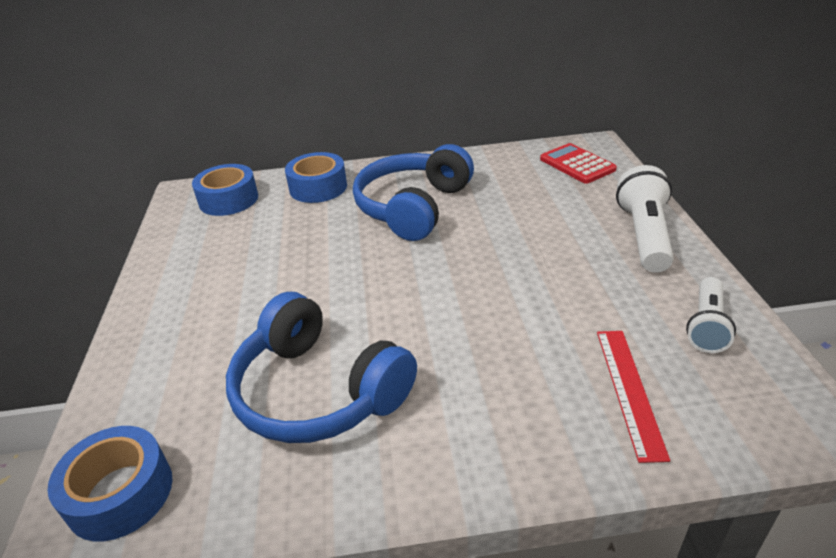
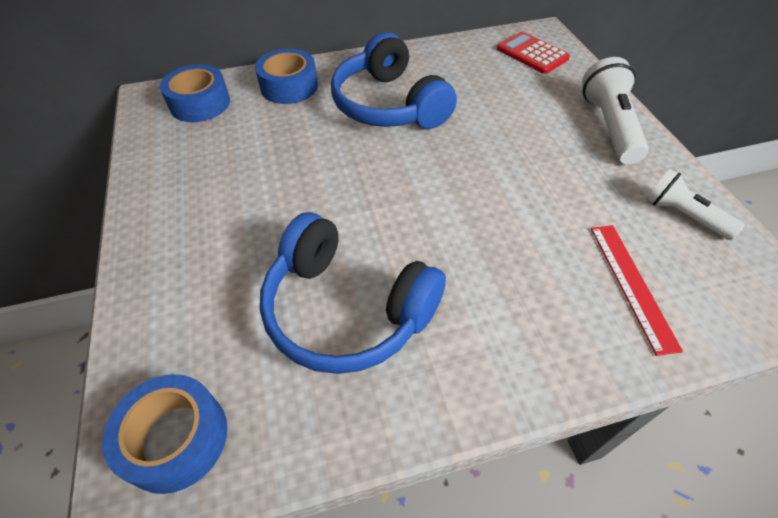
camera: 10 degrees left, 15 degrees up
(413, 207) = (389, 105): blue headphones -> blue headphones turned 45 degrees counterclockwise
(706, 326) = (683, 215): white flashlight -> white flashlight turned 120 degrees clockwise

